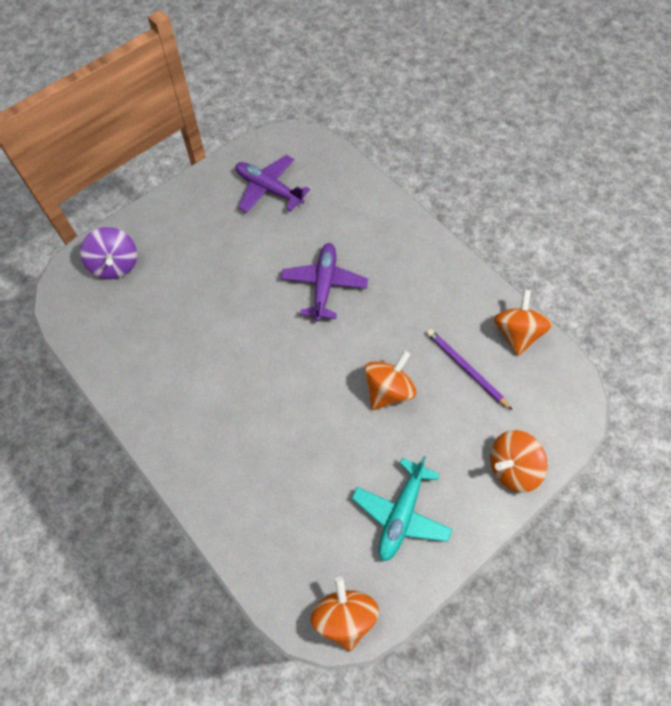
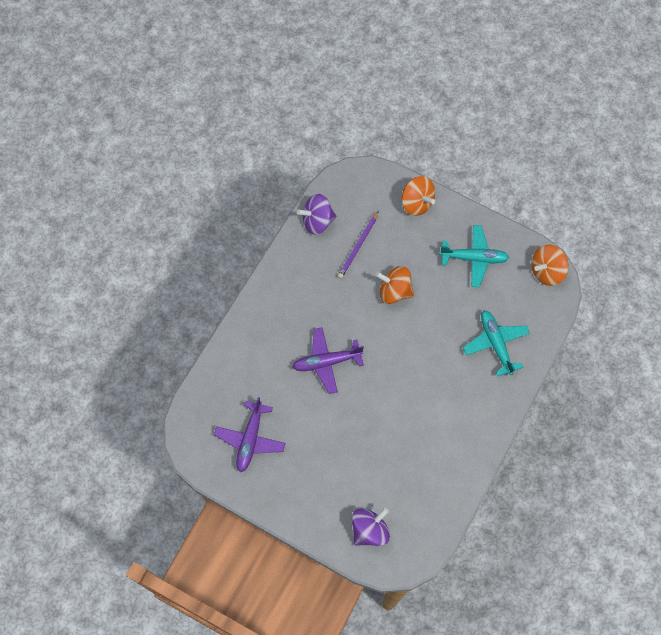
camera: 110 degrees left, 5 degrees up
(264, 491) = (495, 344): none -> turquoise plane
(516, 333) = (317, 221): orange spinning top -> purple spinning top

